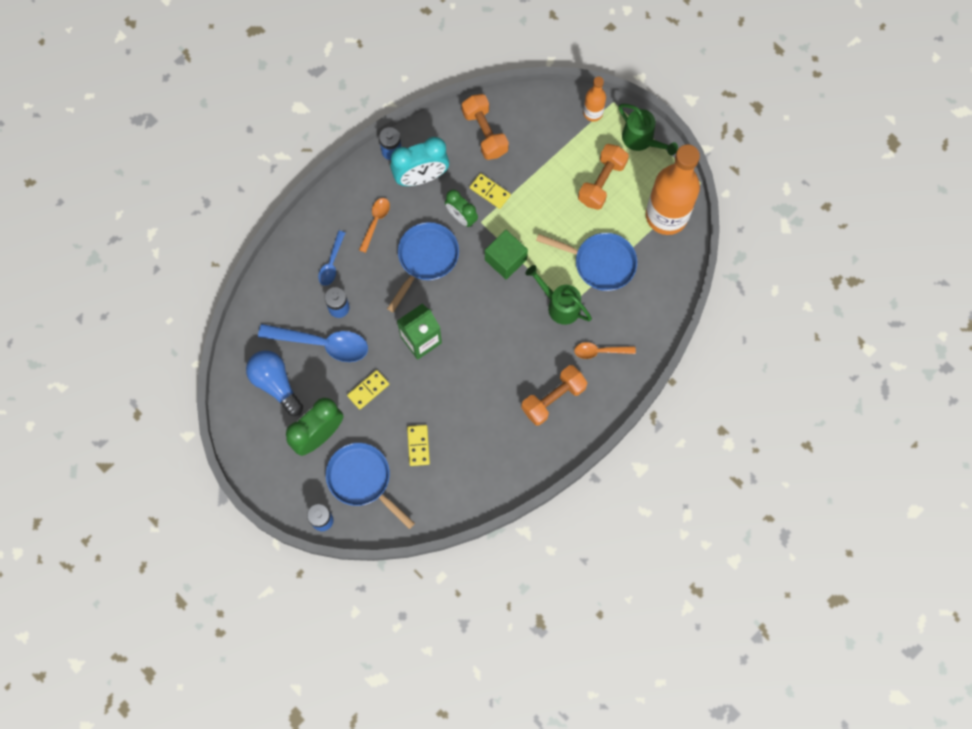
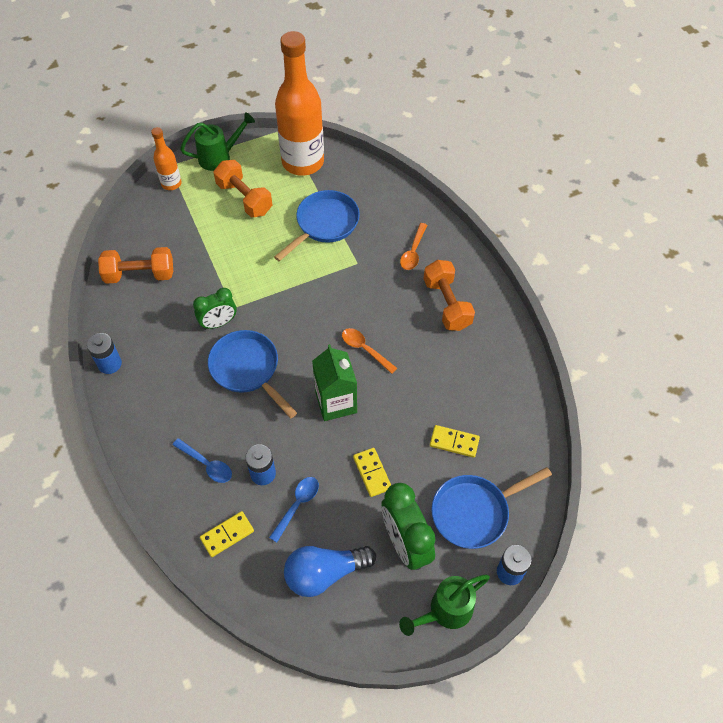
camera: 70 degrees left, 15 degrees down
(321, 343) = (297, 505): blue spoon -> blue spoon, size x0.55
(375, 222) = (182, 404): orange spoon -> orange spoon (365, 349)
(421, 177) = (154, 345): turquoise clock -> none
(490, 192) = (205, 290): yellow domino -> yellow domino (227, 535)
(505, 259) = (283, 299): green cube -> none
(560, 305) = (352, 269): green watering can -> green watering can (445, 611)

